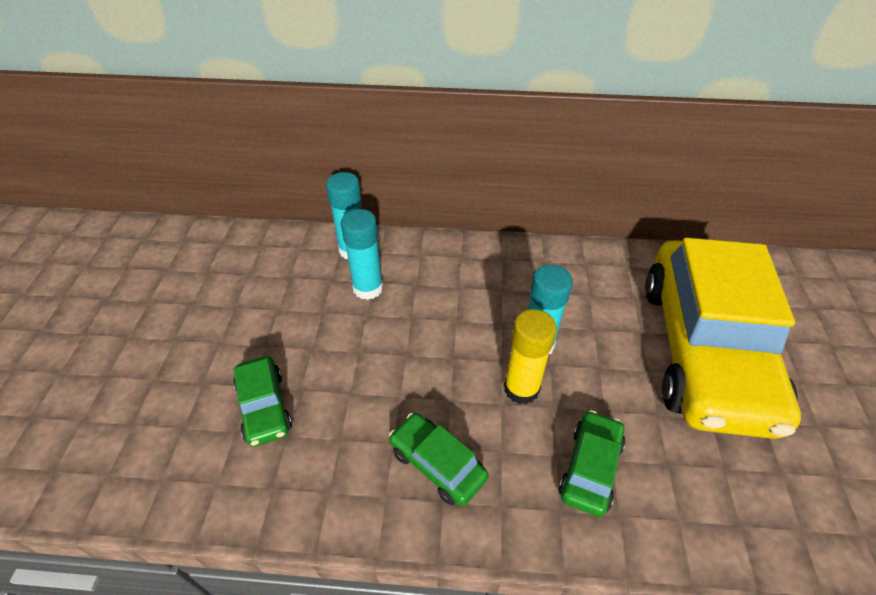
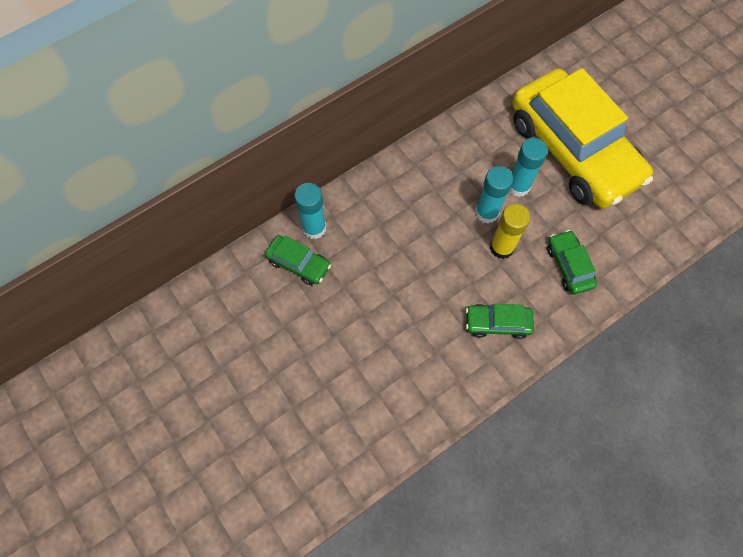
camera: 40 degrees left, 20 degrees up
(264, 407) = (377, 368): green car -> green car (299, 263)
(368, 288) = (354, 249): turquoise glue stick -> turquoise glue stick (518, 186)

